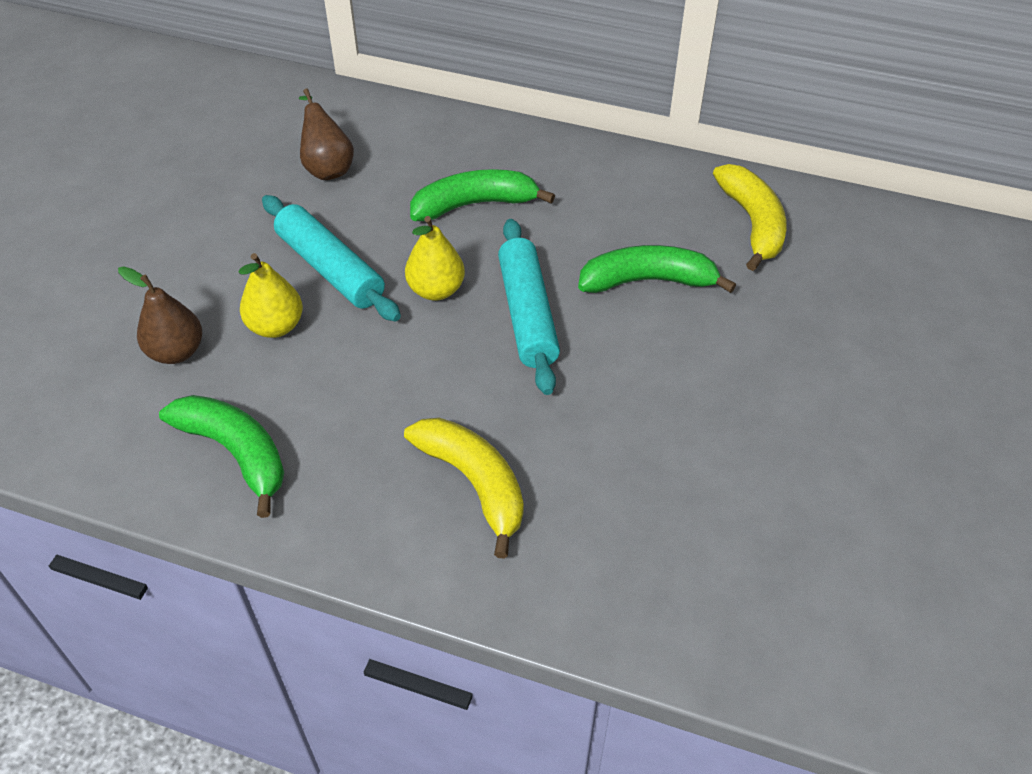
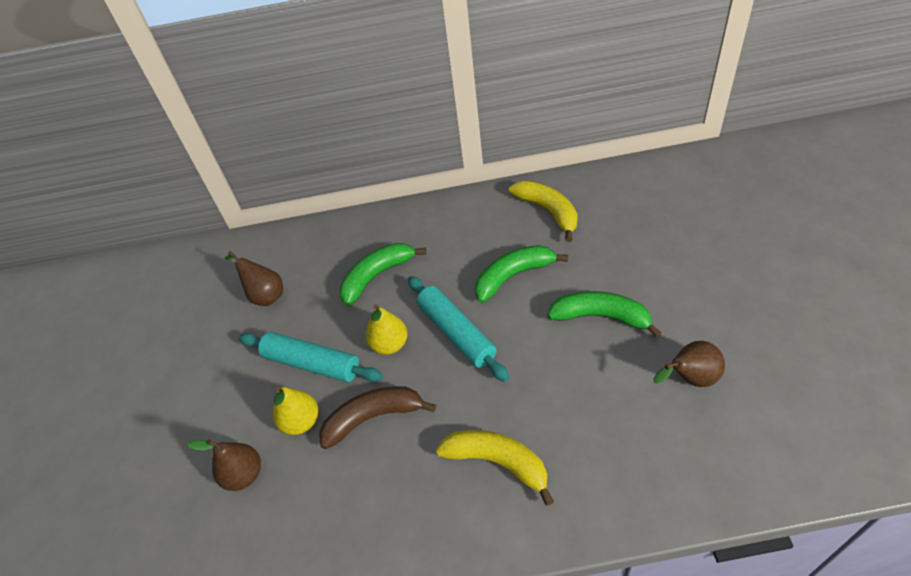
camera: 20 degrees left, 0 degrees up
(236, 452) = (331, 525): green banana -> green banana (601, 317)
(361, 362) = (373, 417): none -> brown banana
(796, 511) = (690, 378): none -> brown pear

